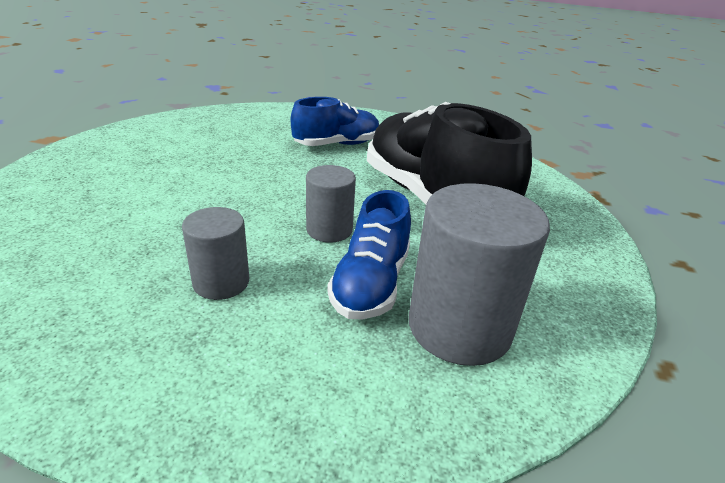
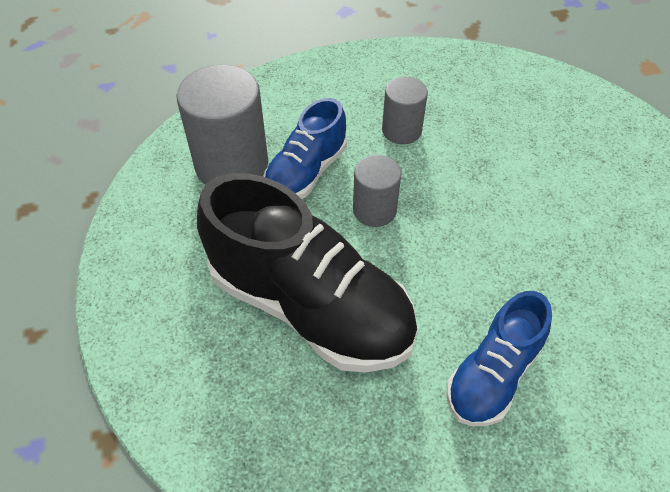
camera: 155 degrees right, 20 degrees up
(371, 284) = (306, 172): blue shoe -> blue shoe turned 135 degrees counterclockwise

